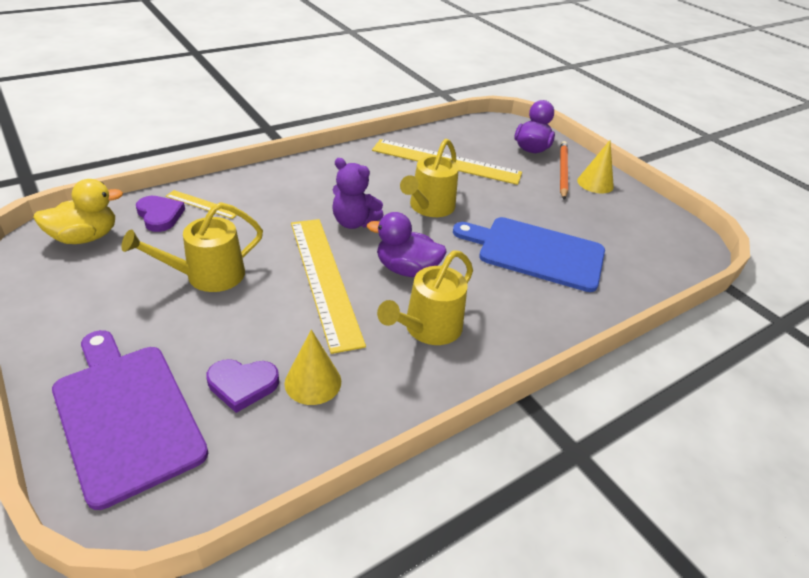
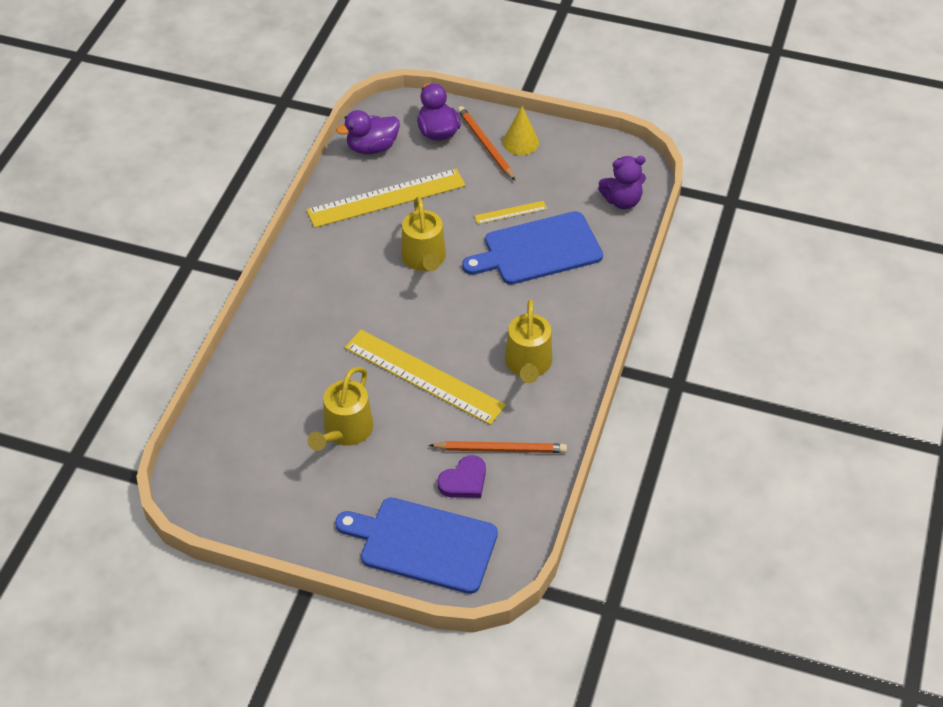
camera: 35 degrees left, 10 degrees up
(85, 237) = (216, 467): yellow duck -> none
(126, 415) = (423, 544): purple cutting board -> blue cutting board
(160, 215) = (240, 411): purple heart -> none
(202, 204) = (256, 379): yellow ruler -> yellow ruler (510, 212)
(313, 382) = (501, 449): yellow cone -> orange pencil
(354, 222) = (387, 314): purple teddy bear -> purple teddy bear (622, 201)
(406, 269) = (468, 328): purple duck -> purple duck (372, 147)

